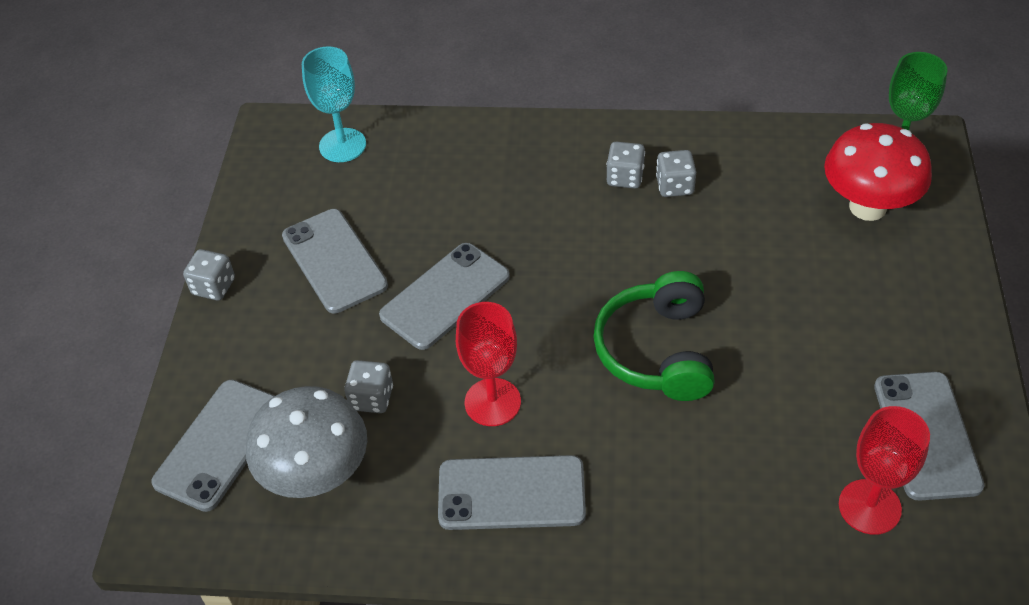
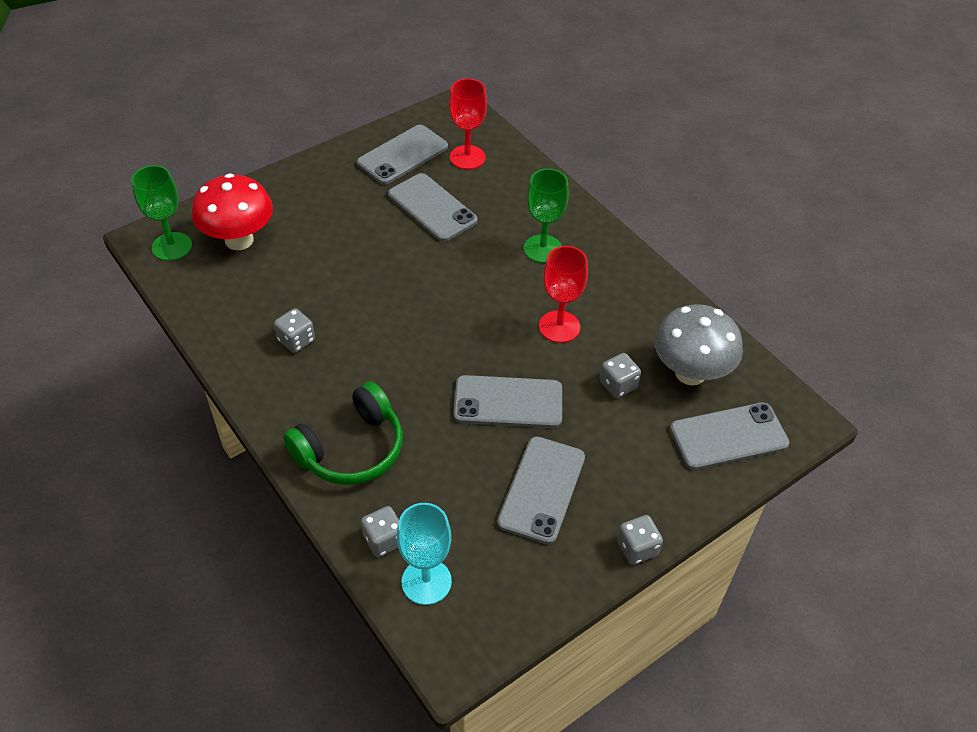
camera: 135 degrees left, 0 degrees up
(511, 493) = (604, 283): grey phone -> grey phone (432, 208)
(622, 471) = (543, 249): none -> green goblet
(625, 177) = (310, 371): grey dice -> grey dice (384, 540)
(657, 351) = (448, 276): green headphones -> green headphones (351, 449)

